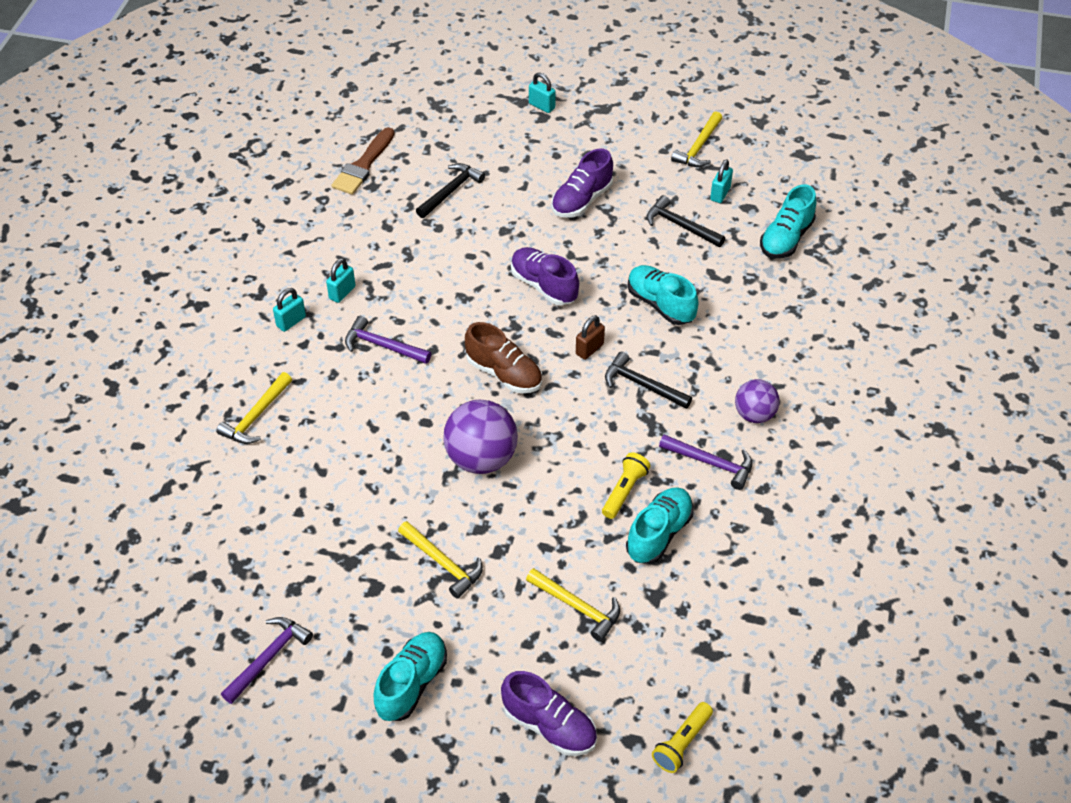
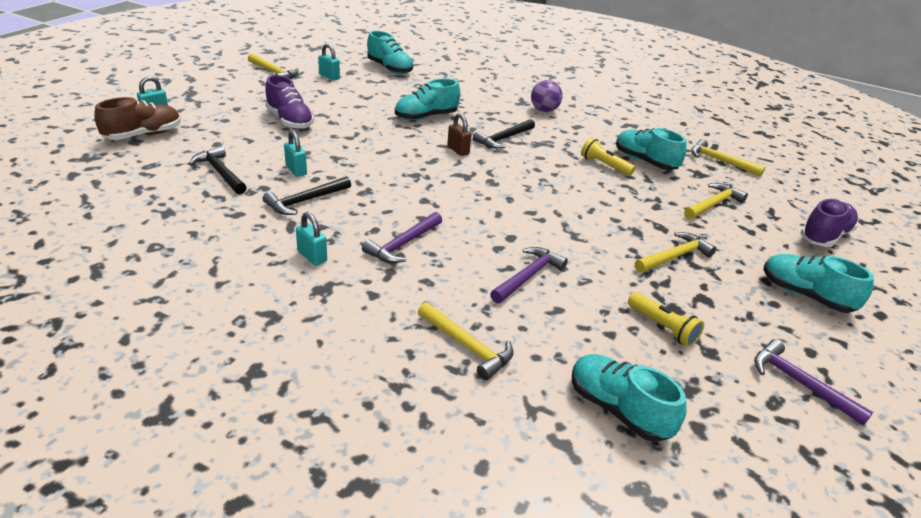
camera: 80 degrees left, 15 degrees down
(207, 521) = (618, 409): none -> turquoise shoe
(291, 321) = (333, 298): turquoise padlock -> turquoise padlock (296, 170)
(363, 165) = (128, 212): brown brush -> none
(481, 458) = (560, 217): purple ball -> none
(504, 373) = (468, 189): brown shoe -> brown shoe (143, 135)
(544, 285) = (376, 154): purple shoe -> none
(680, 225) = (350, 94): black hammer -> black hammer (305, 201)
(682, 743) = (820, 189): yellow flashlight -> yellow flashlight (663, 327)
(707, 622) = (720, 161): none -> yellow hammer
(711, 463) = (584, 132): purple hammer -> purple hammer (528, 276)

